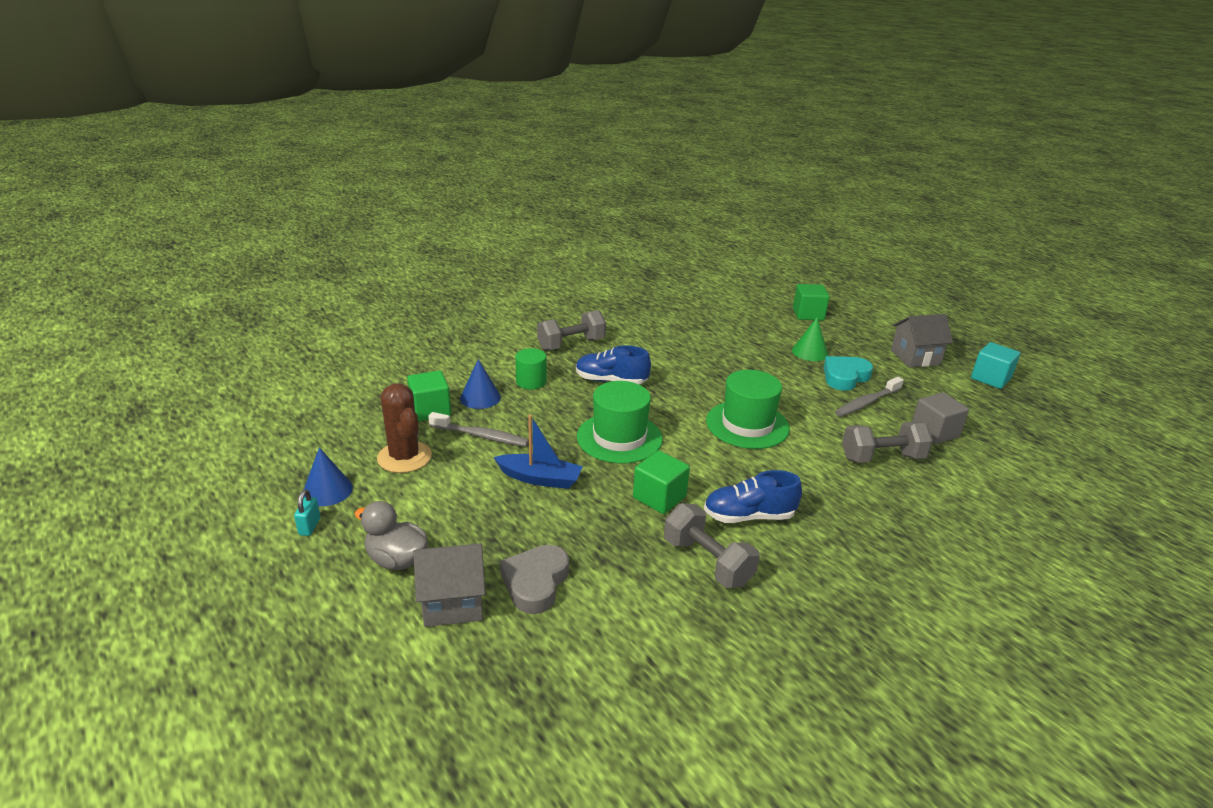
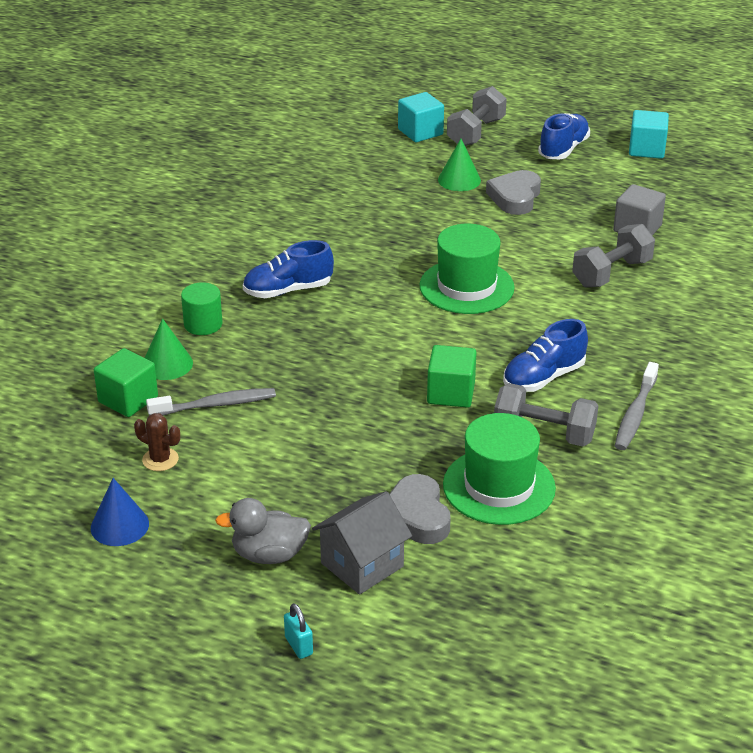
camera: 30 degrees left, 5 degrees up
(309, 526) = (146, 565): turquoise padlock -> turquoise padlock (299, 646)
(404, 457) = (160, 459): brown cactus -> brown cactus, size x0.56
(480, 397) = (167, 364): blue cone -> green cone
(540, 478) = (322, 422): blue boat -> none
(571, 344) = (201, 263): grey dumbbell -> grey dumbbell (476, 133)
(619, 438) = (357, 350): green hat -> green hat (499, 486)
(808, 314) = (420, 132): green cube -> turquoise cube
(845, 377) = (515, 197): turquoise heart -> grey heart
(866, 403) = (556, 219): grey toothbrush -> grey toothbrush (635, 414)
(915, 357) = (563, 149): grey house -> blue shoe

